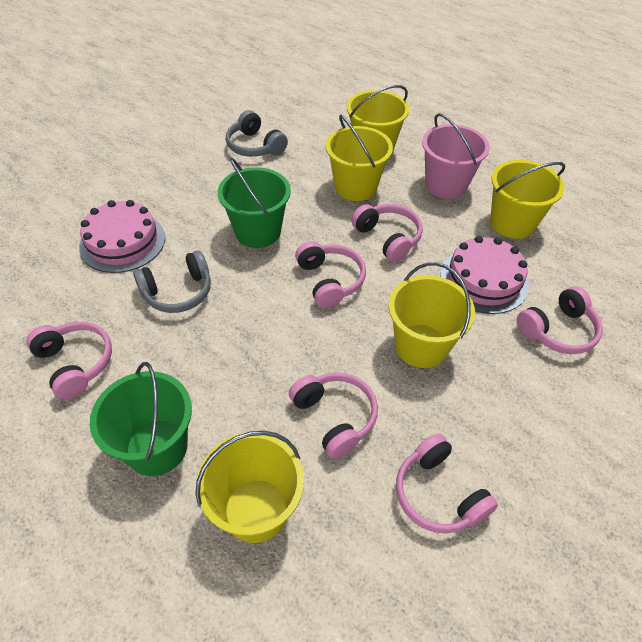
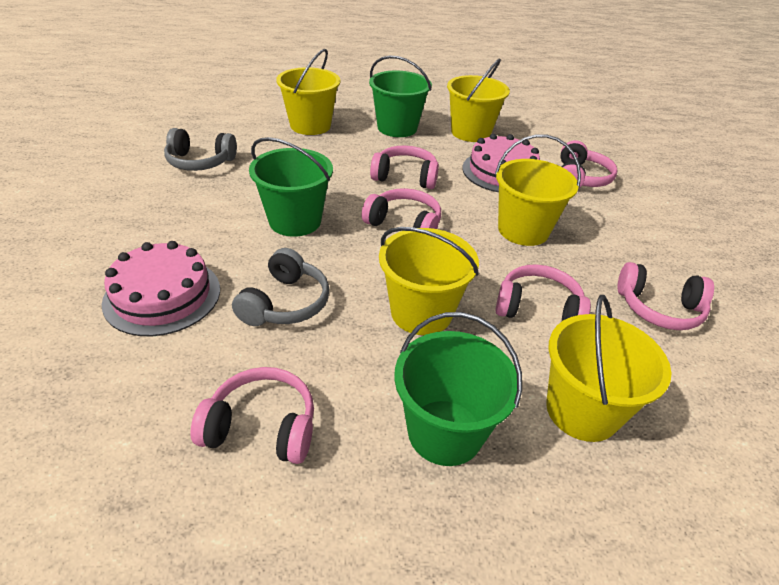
camera: 45 degrees left, 10 degrees down
(355, 187) = (333, 155): yellow bucket -> yellow bucket (421, 312)
(446, 185) = (397, 128): pink bucket -> green bucket

